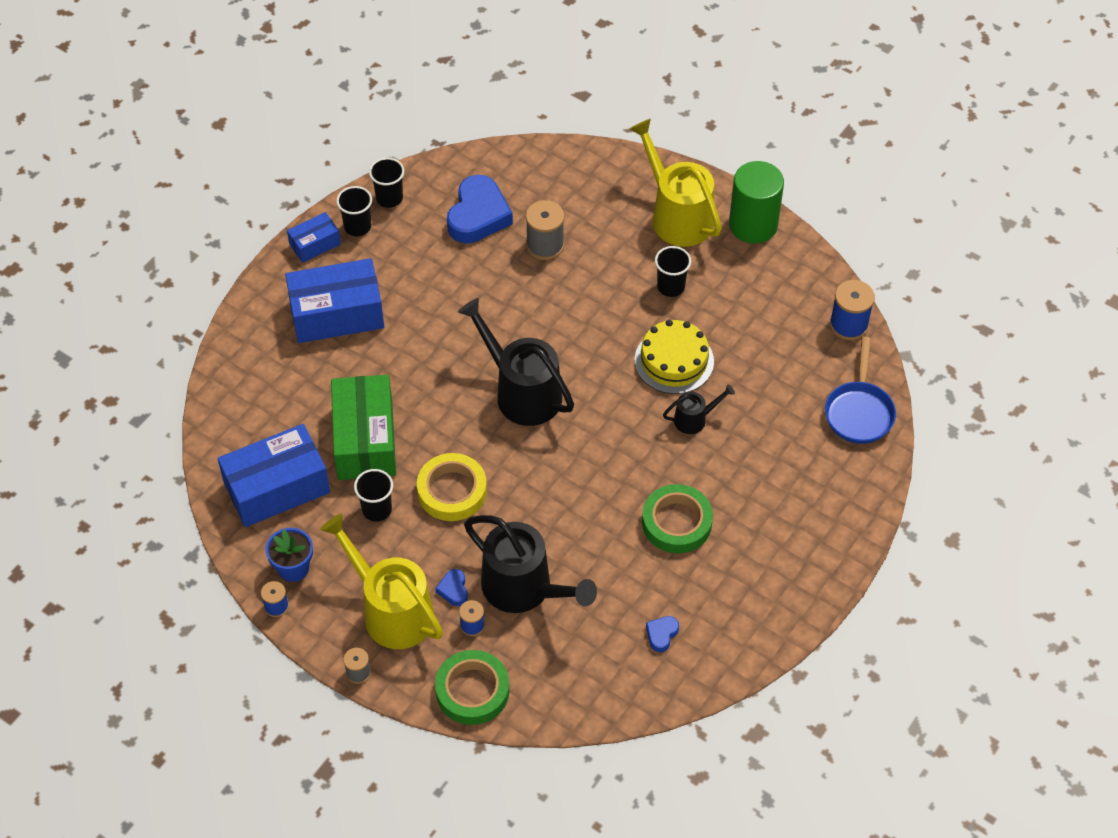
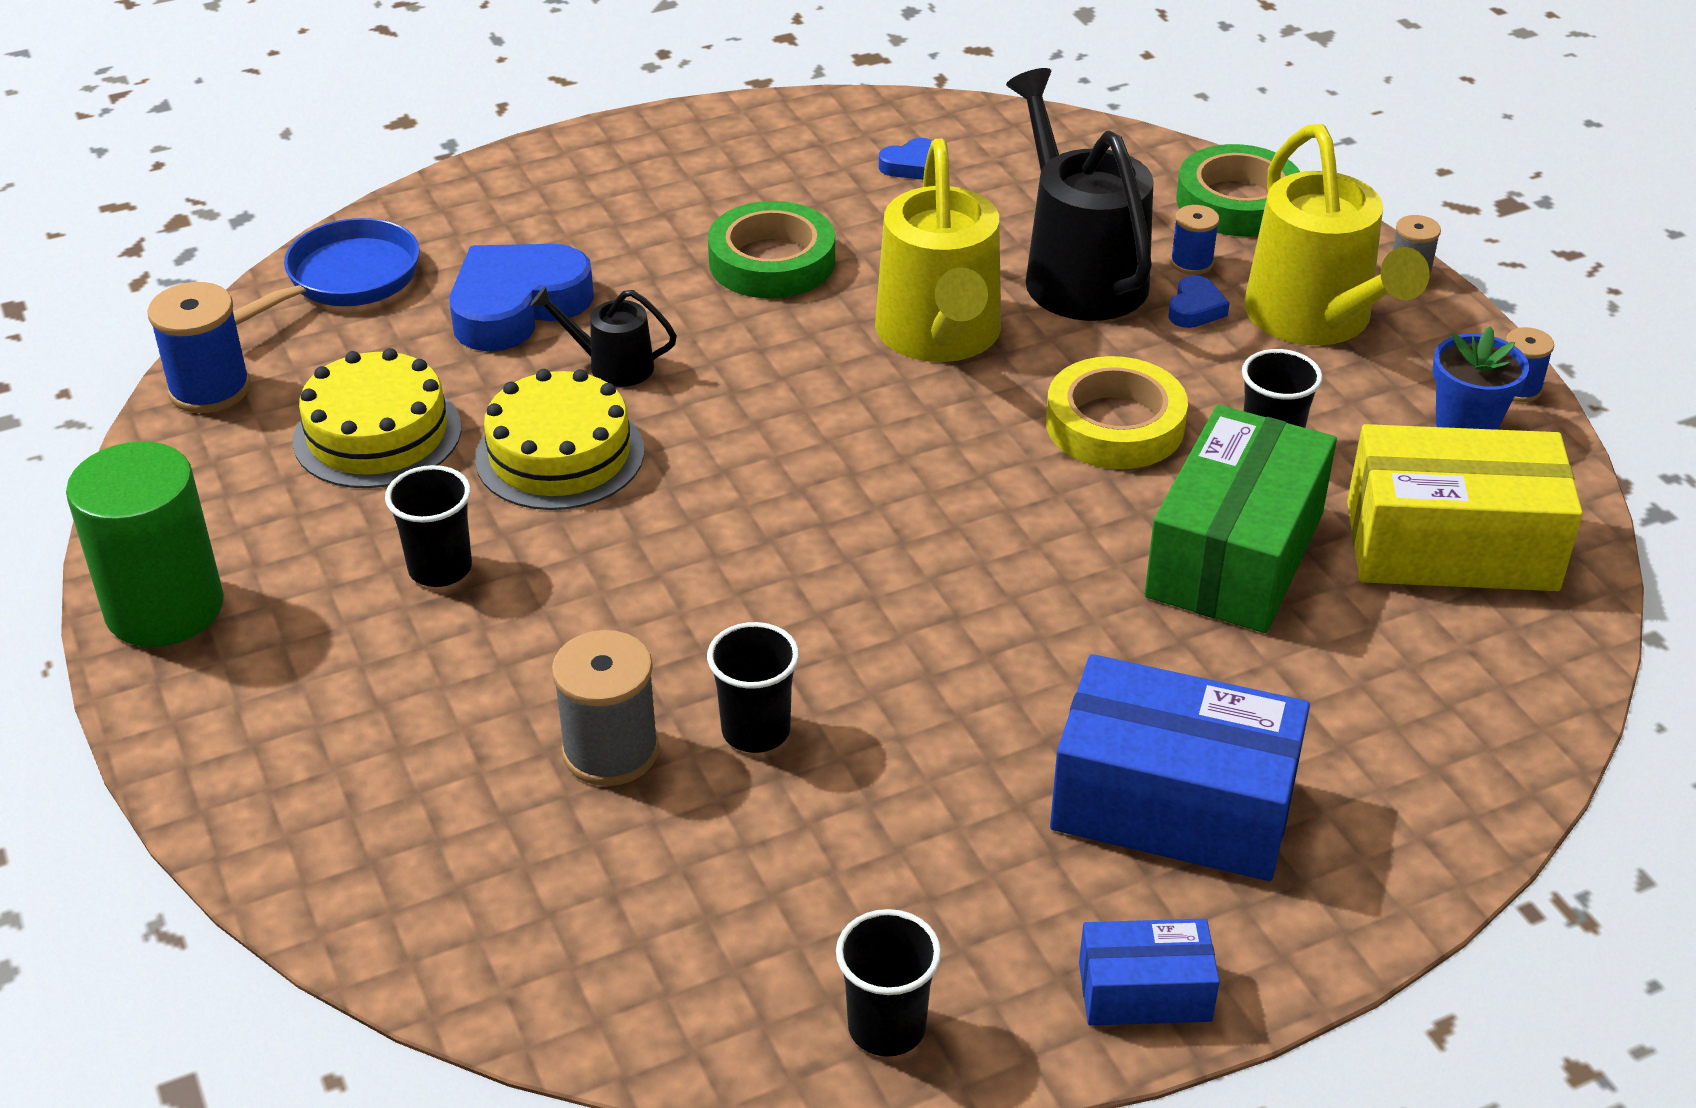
camera: 150 degrees left, 15 degrees down
(277, 488) = (1451, 545): blue box -> yellow box
(357, 227) = (1012, 988): black cup -> black cup (756, 731)
(478, 215) = (703, 883): blue heart -> blue heart (517, 307)
(521, 392) = (879, 515): black watering can -> none
(677, 215) = (285, 690): yellow watering can -> yellow watering can (940, 336)
(757, 335) = (377, 434): none -> yellow cake

